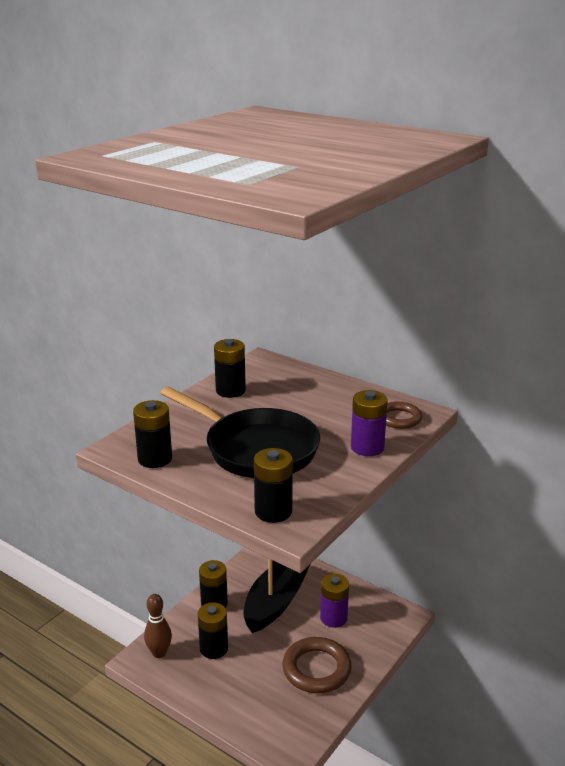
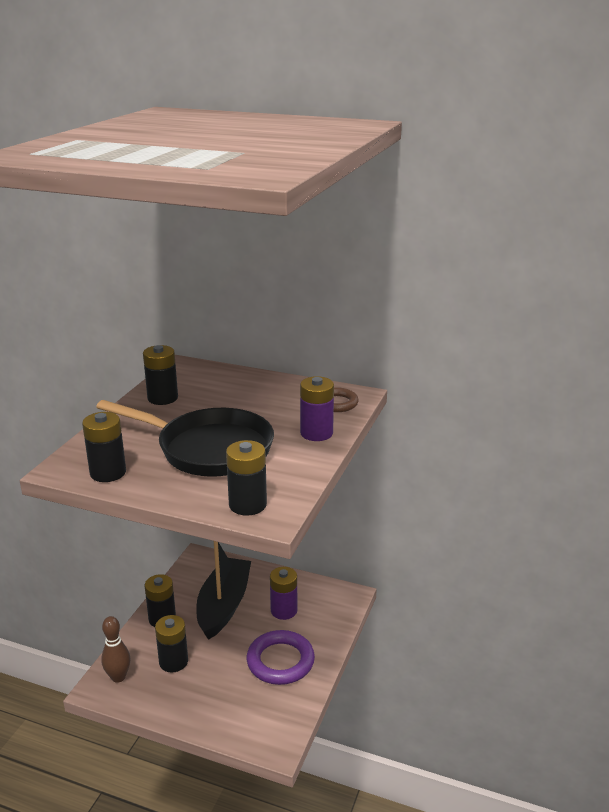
camera: 15 degrees left, 0 degrees up
(316, 669) = (280, 661): brown ring -> purple ring

